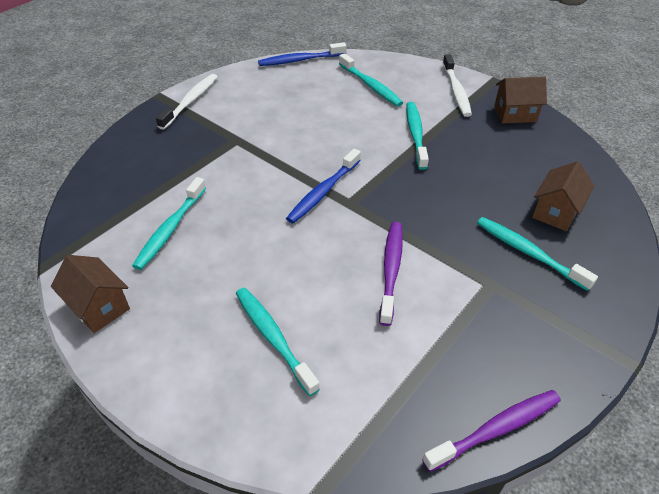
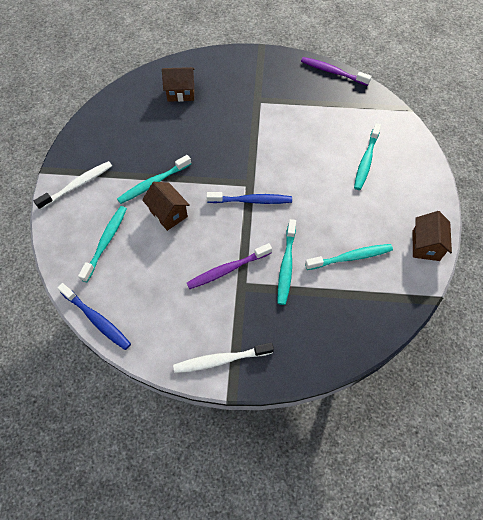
camera: 125 degrees left, 15 degrees up
(391, 270) = (284, 139): purple toothbrush -> purple toothbrush (227, 269)
(515, 114) = (88, 142): brown house -> brown house (168, 213)
(528, 253) = (223, 93): turquoise toothbrush -> turquoise toothbrush (286, 265)

